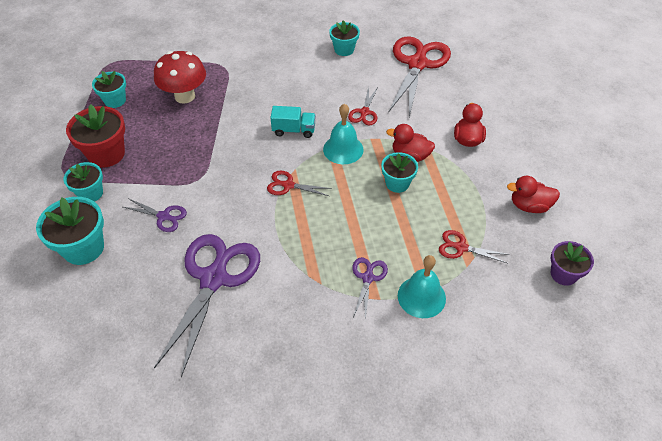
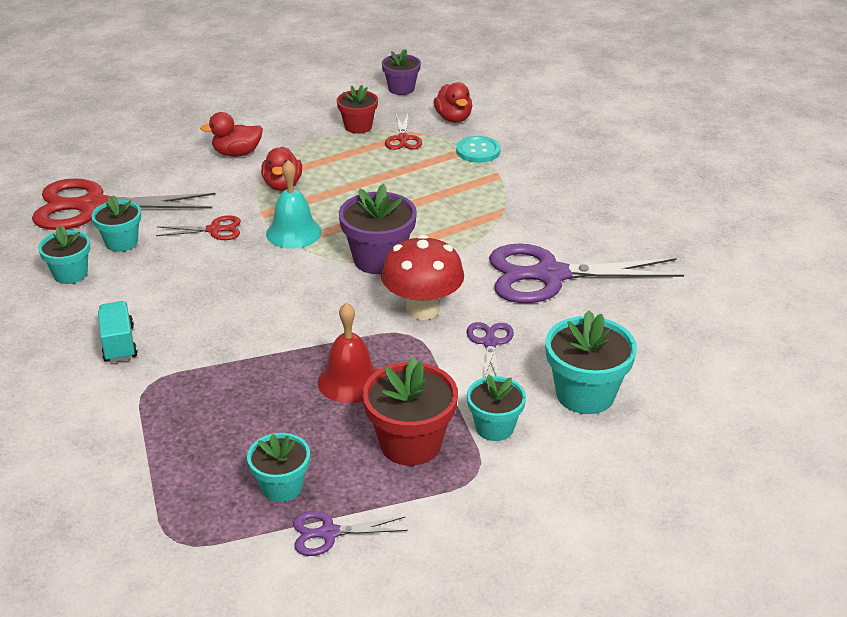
camera: 110 degrees left, 15 degrees down
(174, 142) = (350, 381): none -> red bell
(185, 96) = (240, 405): red mushroom -> red mushroom (422, 309)
(288, 185) = (379, 259): red scissors -> purple flower pot
(294, 130) = (275, 278): turquoise truck -> turquoise truck (119, 344)
(368, 277) = (477, 182): purple scissors -> purple scissors (328, 533)
(397, 183) = (333, 186): turquoise flower pot -> turquoise flower pot (121, 242)
(421, 297) = (478, 151): turquoise bell -> turquoise button
(492, 222) = (358, 126): none -> red flower pot
(529, 206) = (324, 110): red duck -> red duck (453, 118)

